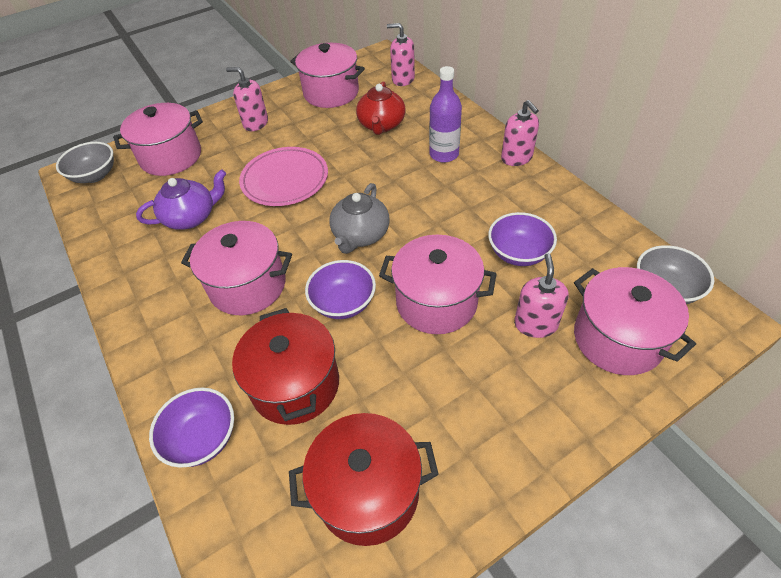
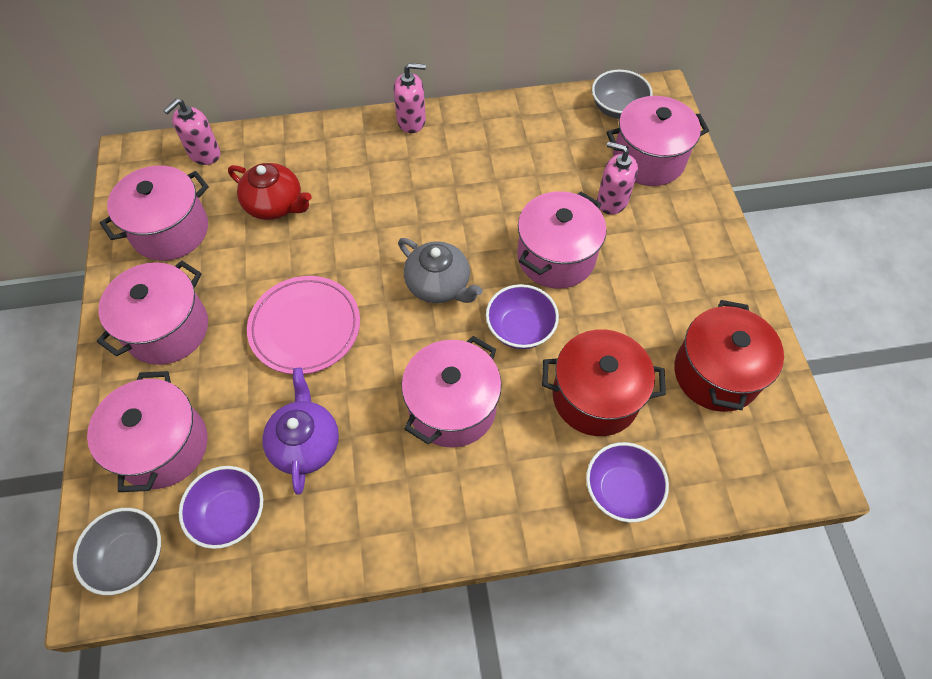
camera: 70 degrees left, 10 degrees up
(255, 123) = (167, 329): pink soap dispenser -> pink pot
(444, 154) = (366, 172): purple bottle -> none
(518, 253) = (532, 176): purple bowl -> purple bowl (230, 514)

